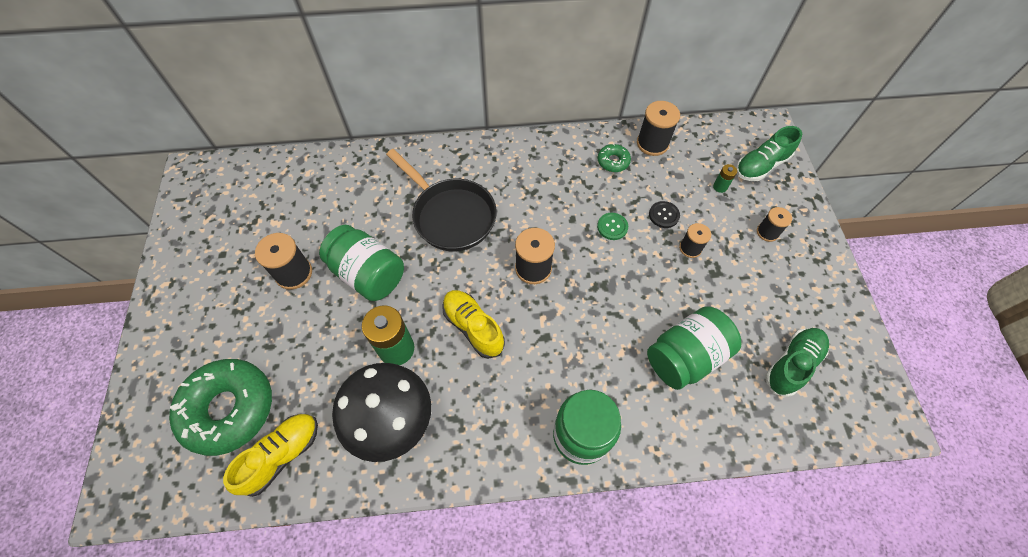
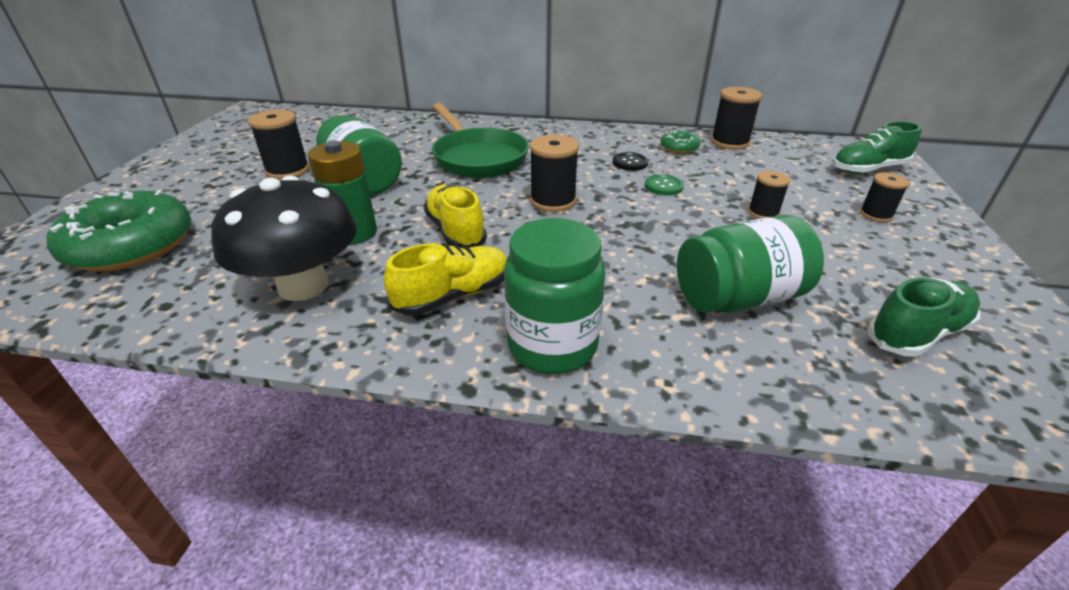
camera: 15 degrees right, 25 degrees down
(282, 455) = (150, 290): yellow shoe -> yellow shoe (453, 295)
(450, 215) = (477, 158): black pan -> green pan
(664, 215) = (732, 186): black button -> black button (630, 163)
(720, 187) = (811, 177): green battery -> none

